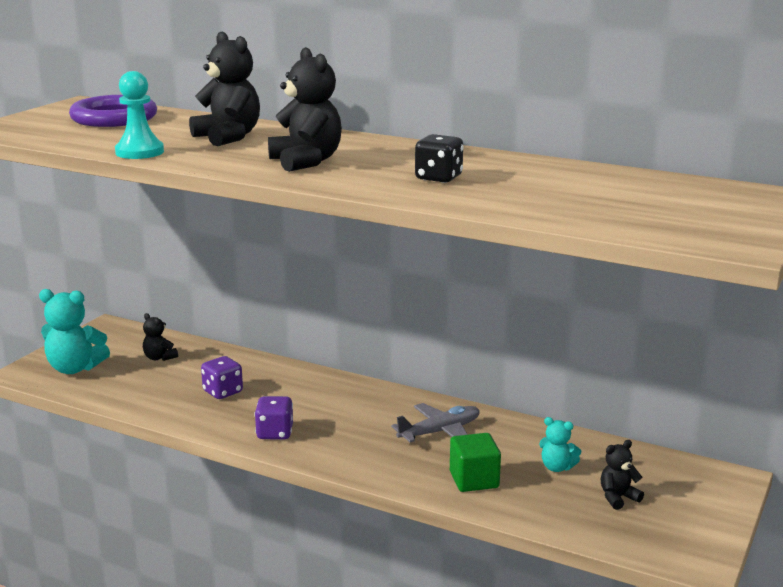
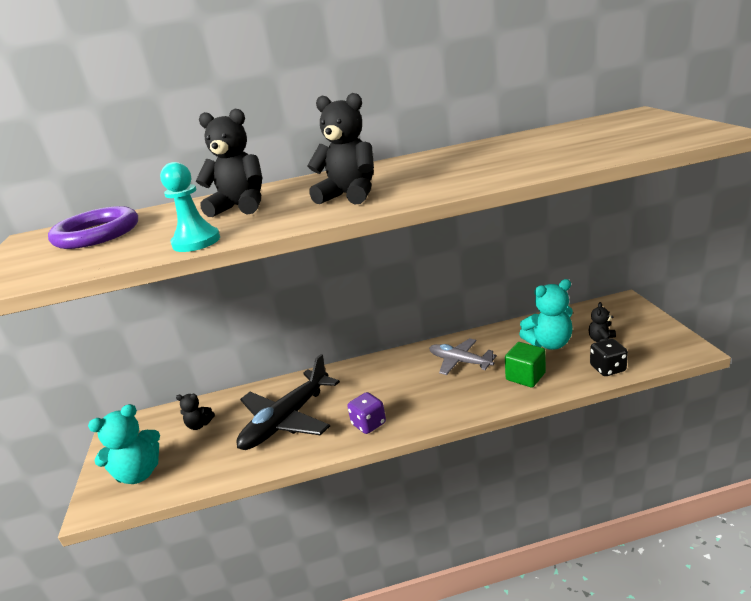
camera: 35 degrees left, 5 degrees up
(223, 392) = (287, 420): purple dice -> black plane
(438, 178) = (464, 169): black dice -> black dice (607, 369)
(439, 432) = (460, 362): grey plane -> grey plane turned 75 degrees counterclockwise
(557, 467) = (549, 343): turquoise teddy bear -> turquoise teddy bear, size x1.83

